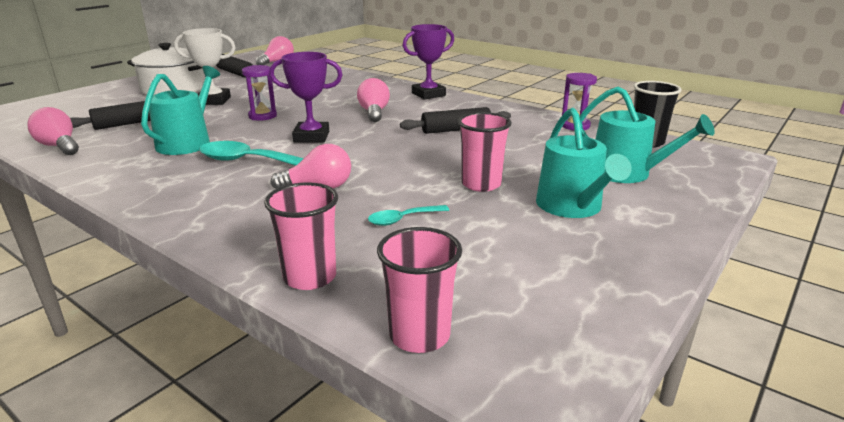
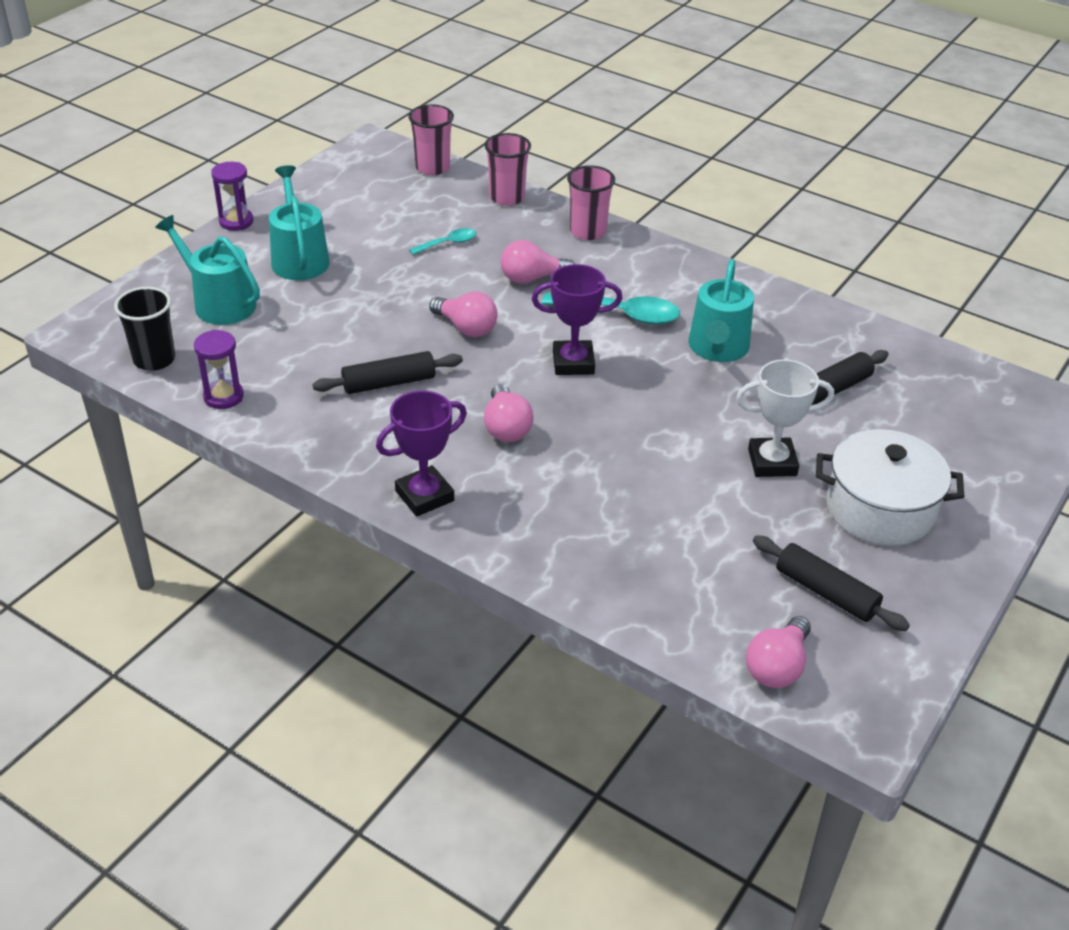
camera: 175 degrees right, 15 degrees up
(59, 146) = (859, 337): pink light bulb -> pink light bulb (466, 328)
(262, 116) = (665, 414): purple hourglass -> purple hourglass (236, 222)
(481, 184) = (375, 285): pink cup -> pink cup (588, 231)

